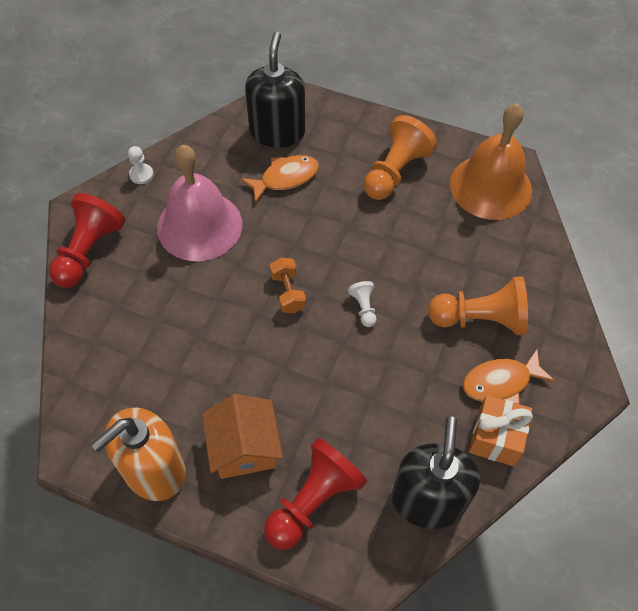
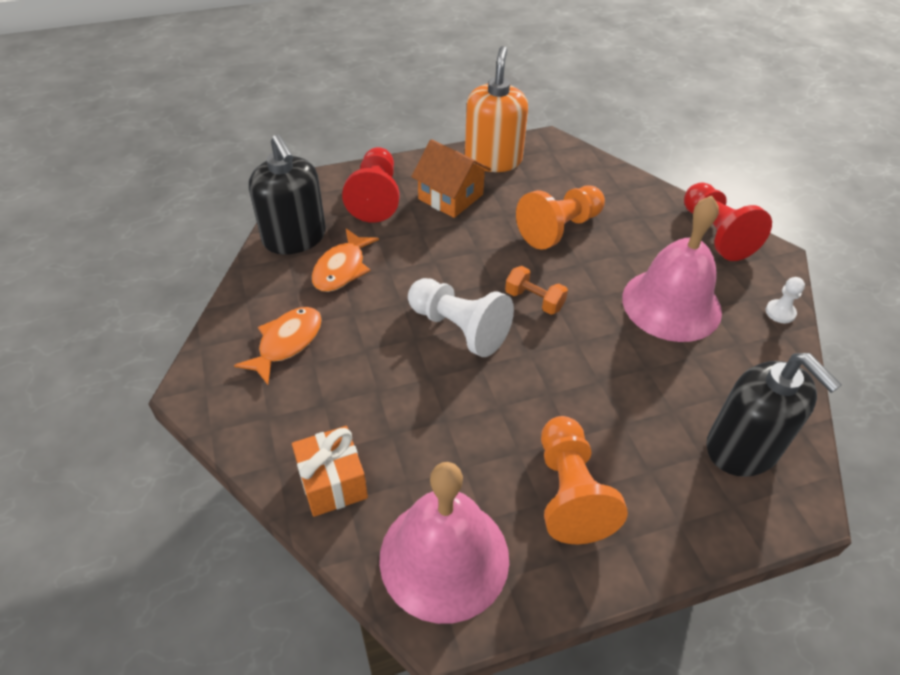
camera: 140 degrees right, 10 degrees down
(285, 178) = (665, 399): orange fish -> orange fish (342, 269)
(363, 308) = (459, 328): white pawn -> white pawn, size x2.13
(480, 319) = (343, 385): orange pawn -> orange pawn (559, 229)
(490, 186) = (444, 557): orange bell -> pink bell
(496, 437) = (265, 301): orange gift -> orange gift (332, 483)

